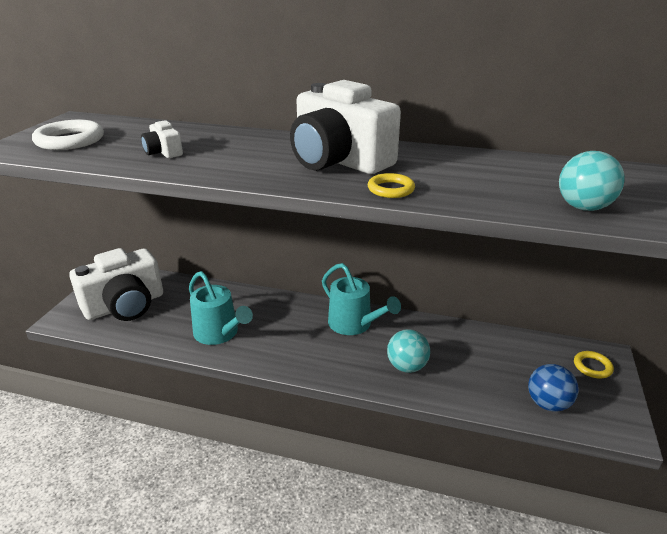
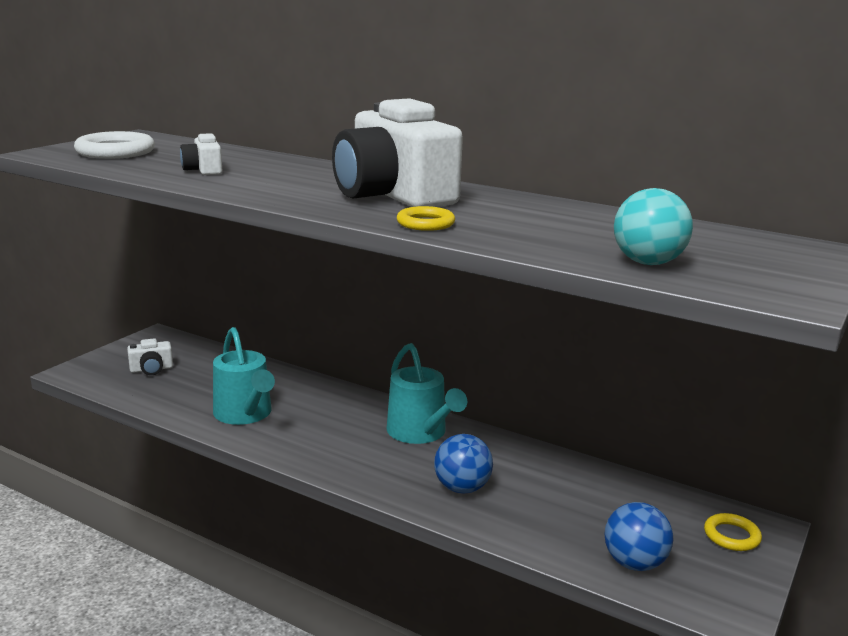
camera: 15 degrees right, 10 degrees down
(125, 305) = (151, 369): white camera -> white camera, size x0.42
(407, 366) = (462, 488): turquoise ball -> blue ball

